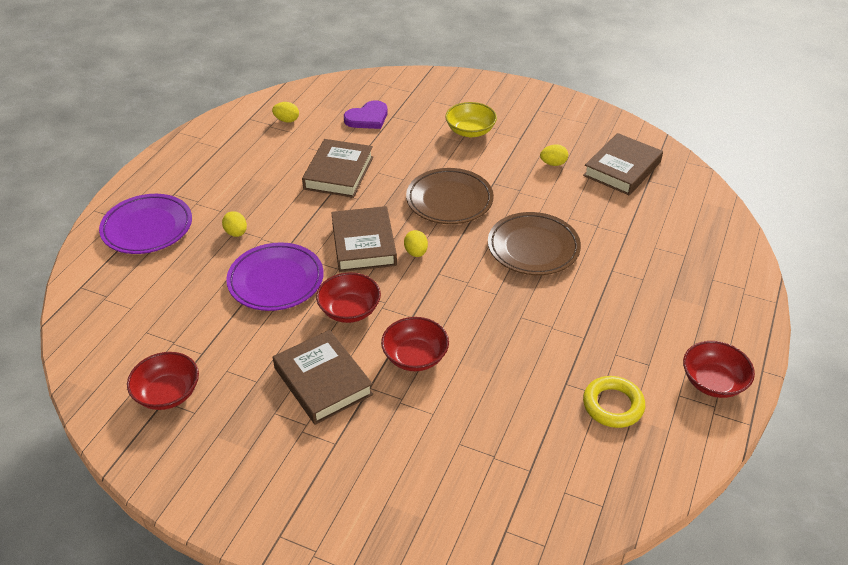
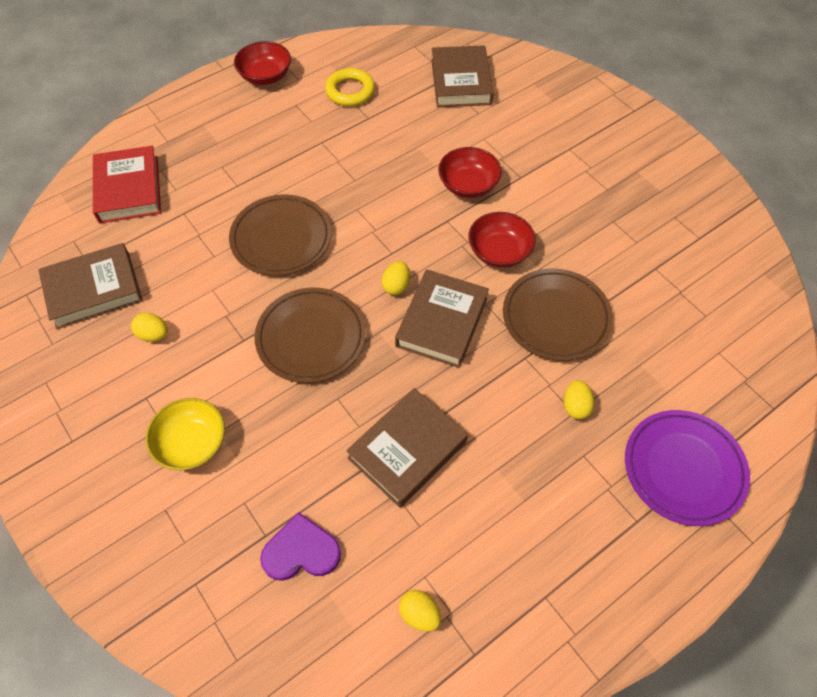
camera: 150 degrees left, 15 degrees up
(167, 393) = (695, 243): red bowl -> none
(276, 281) = (556, 317): purple plate -> brown plate
(323, 381) = (556, 197): brown book -> brown book (461, 82)
(688, 232) = (129, 189): none -> red book

